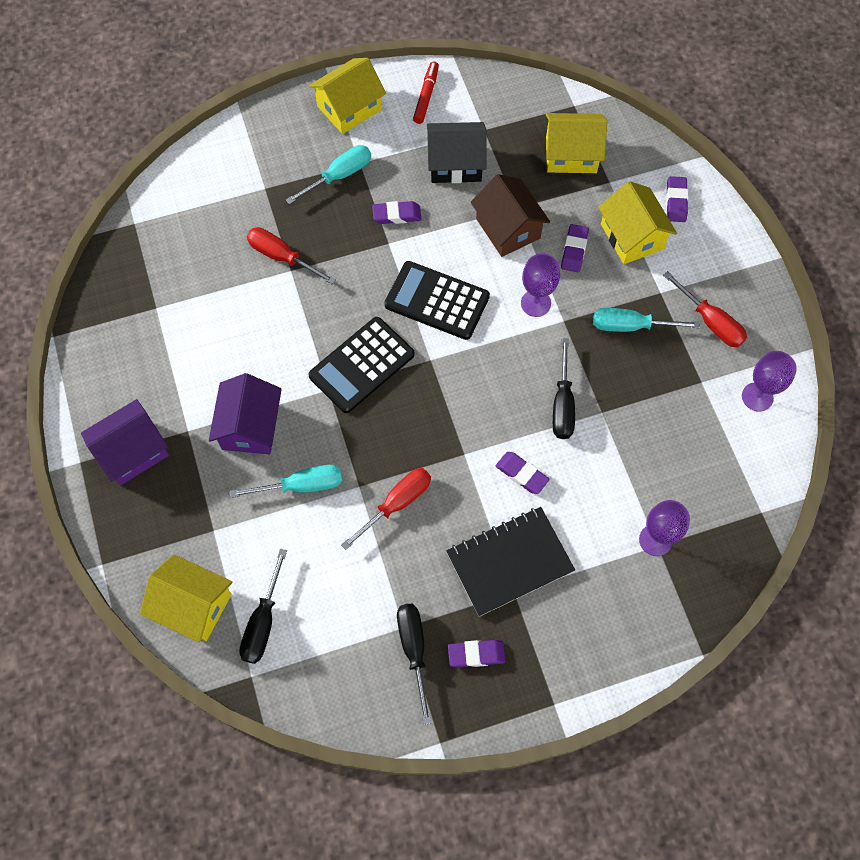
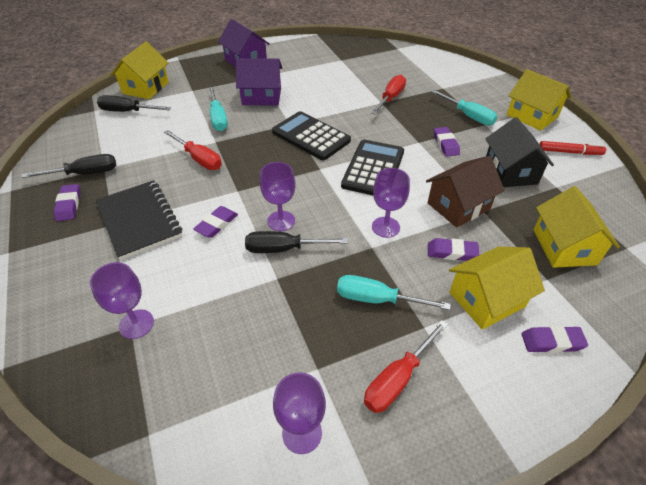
camera: 85 degrees right, 20 degrees down
(520, 406) = (281, 221): none -> purple goblet
(630, 326) = (376, 299): turquoise screwdriver -> turquoise screwdriver turned 75 degrees counterclockwise

